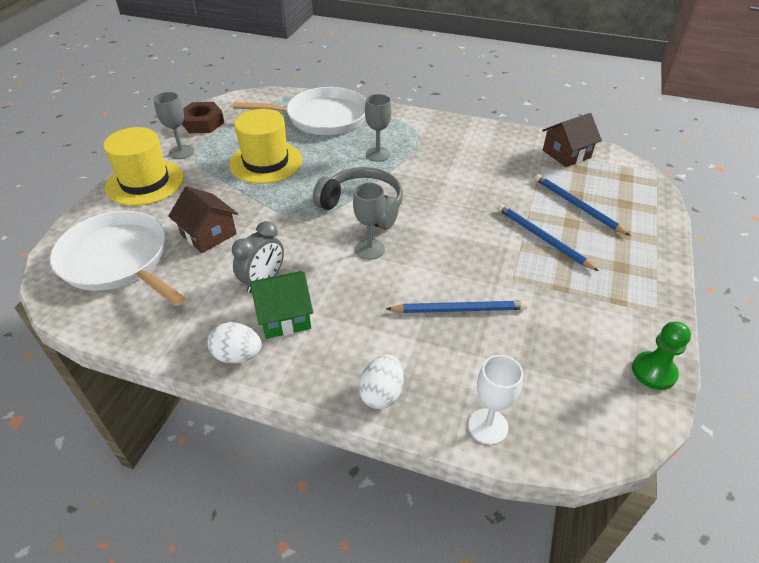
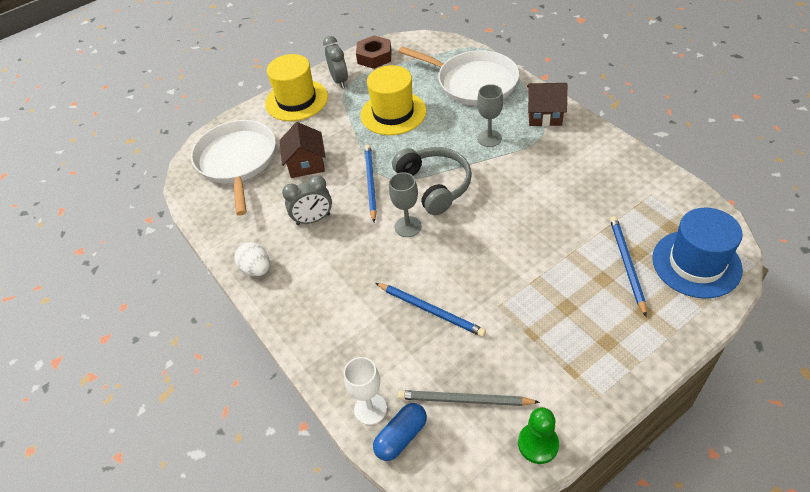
camera: 40 degrees right, 5 degrees up
(181, 152) = (339, 80): grey goblet -> grey clock
(284, 316) = (306, 254): green house -> none
(381, 393) = (321, 345): white egg -> none
(541, 434) = (401, 437): none -> blue capsule
(542, 238) = (560, 281): blue pencil -> blue pencil (370, 183)
(562, 370) = (464, 400): none -> grey pencil
(566, 154) = (673, 205): brown house -> brown house (544, 115)
(621, 186) = (696, 263): none -> blue hat

